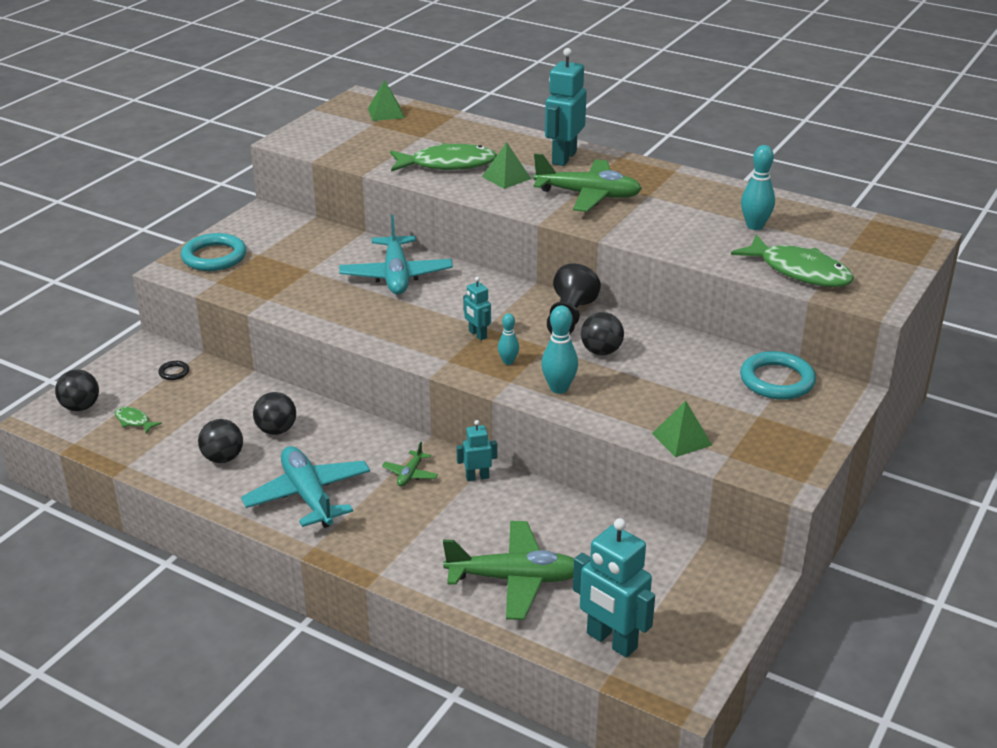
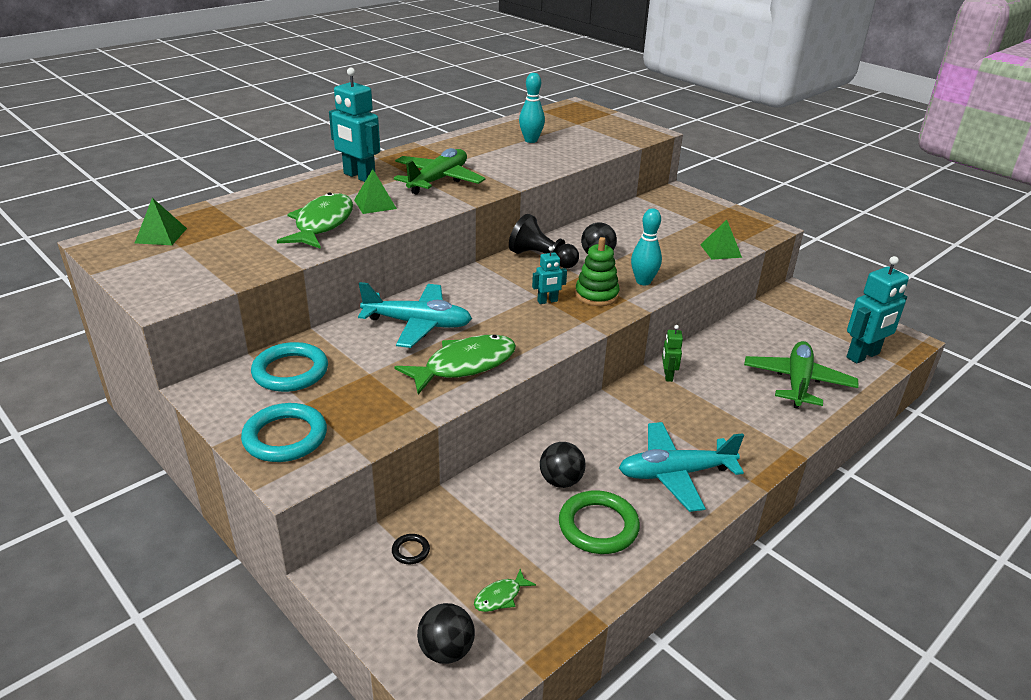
camera: 75 degrees left, 0 degrees up
(223, 458) = (598, 526): black ball -> green ring
(410, 474) = (655, 409): green plane -> none
(477, 477) = (668, 376): turquoise robot -> green robot
(508, 361) = (596, 295): turquoise bowling pin -> green stacking toy
(777, 380) = (658, 207): turquoise ring -> turquoise ring (290, 371)
(799, 271) = (603, 142): green fish -> green fish (464, 365)

